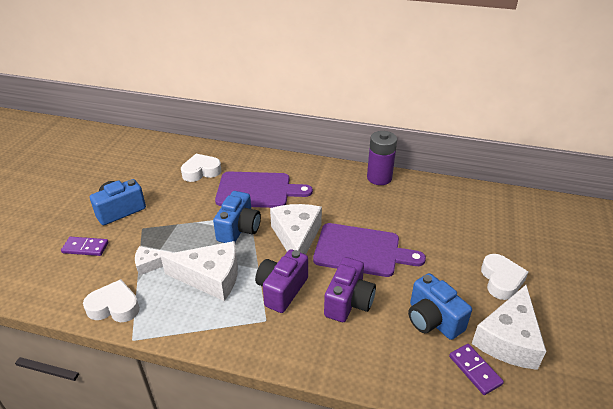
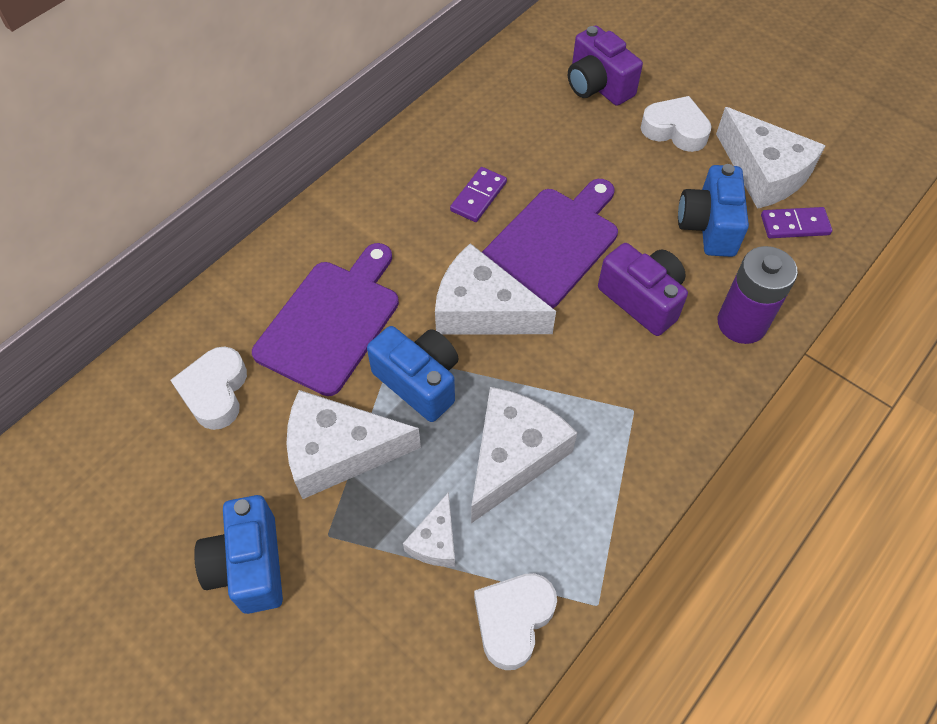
camera: 65 degrees left, 20 degrees up
(85, 248) = (330, 649): purple domino -> purple domino (478, 197)
(187, 217) = (339, 452): none -> white cheese
(282, 290) = (584, 369): purple camera -> purple camera (597, 86)
(379, 178) = (404, 151): purple battery -> purple battery (741, 323)
(432, 320) = (708, 226): blue camera -> blue camera turned 105 degrees clockwise

